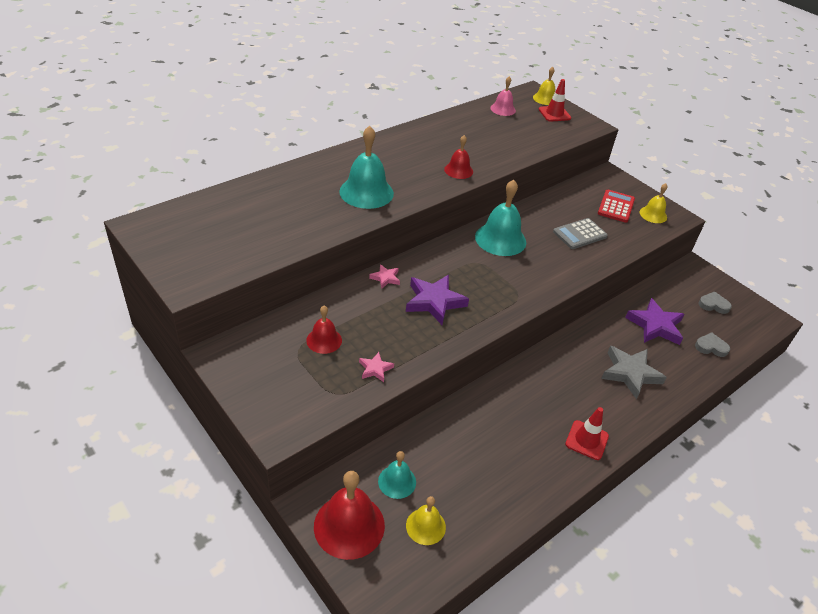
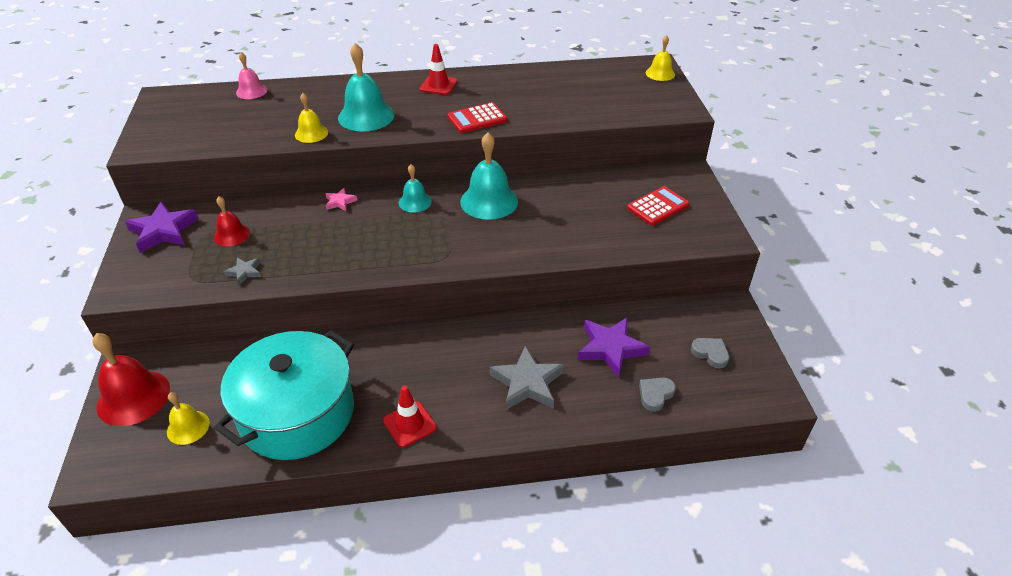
camera: 35 degrees right, 0 degrees up
(375, 369) = (245, 272): pink star -> grey star
(397, 481) = (205, 381): turquoise bell -> turquoise bell (415, 202)
(434, 302) = (359, 235): purple star -> purple star (163, 231)
(458, 170) = (477, 119): red bell -> red calculator
(499, 471) = (297, 413): none -> turquoise pot
(503, 109) = (597, 74): pink bell -> pink bell (251, 91)
(554, 114) = (652, 90): red traffic cone -> red traffic cone (438, 85)
(579, 234) = (581, 221): grey calculator -> none
(653, 214) = (695, 227): yellow bell -> yellow bell (311, 133)
(711, 347) = (655, 395): grey heart -> grey heart turned 90 degrees counterclockwise

